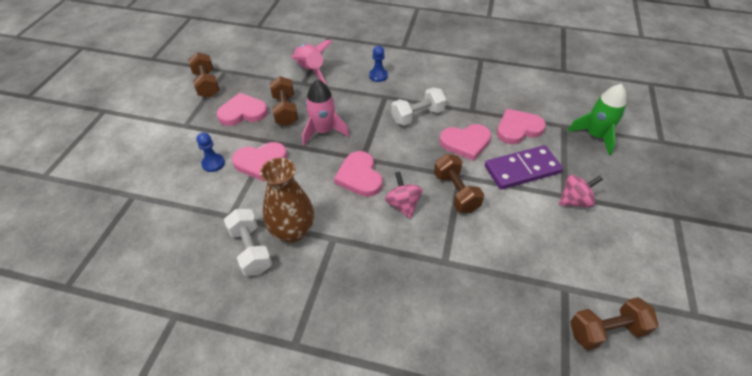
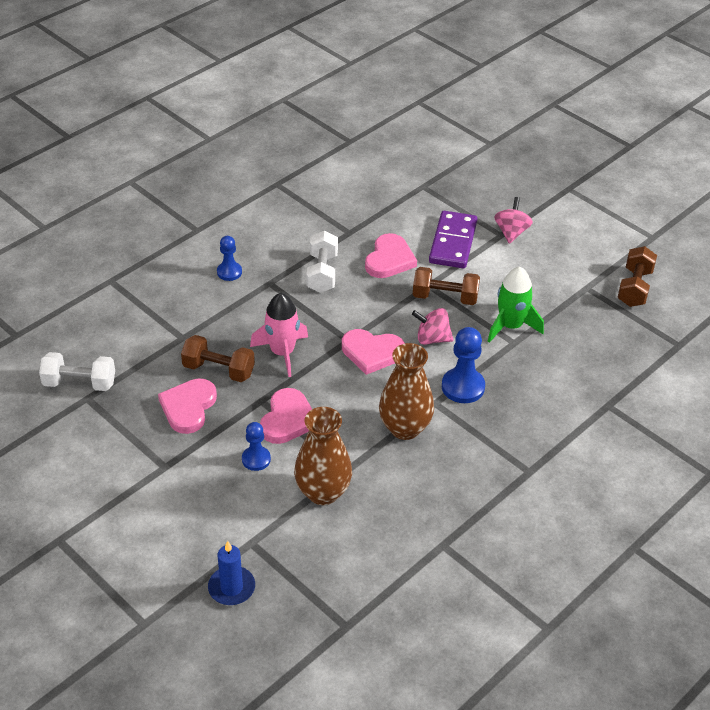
camera: 60 degrees left, 5 degrees down
(87, 204) = (231, 588): none -> blue candle
(198, 212) = (323, 492): none -> brown vase
(207, 84) = (100, 423): brown dumbbell -> none
(251, 250) = (405, 466): white dumbbell -> white dumbbell (79, 383)
(310, 71) = (164, 322): pink rocket -> none
(364, 249) = (463, 387): none -> blue pawn
(518, 129) = (401, 216): pink heart -> none
(595, 136) = (451, 176): green rocket -> green rocket (511, 326)

